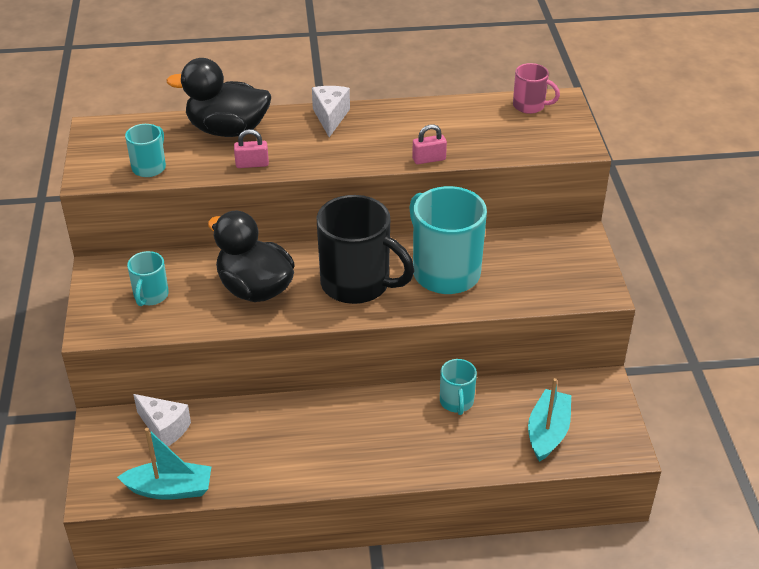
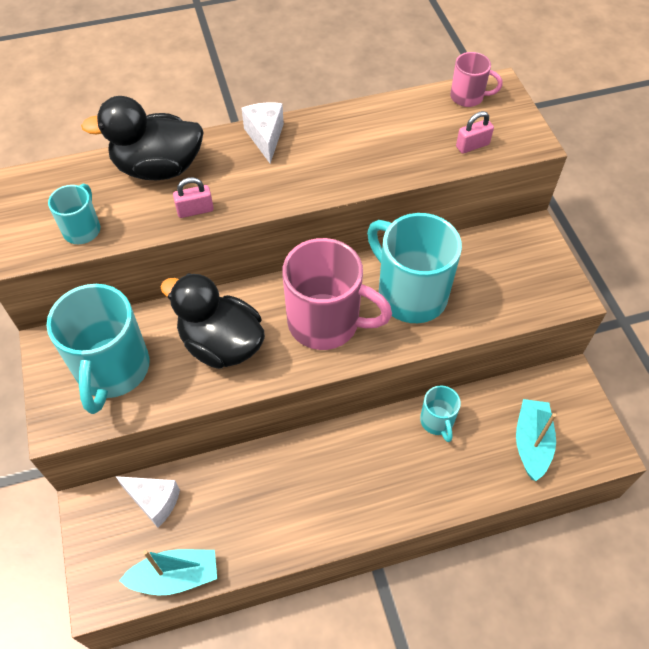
camera: 10 degrees left, 15 degrees up
(150, 296) = (112, 370): turquoise mug -> turquoise mug, size x2.01
(357, 284) = (326, 322): black mug -> pink mug
(429, 159) = (382, 179): pink padlock -> pink padlock (472, 145)

